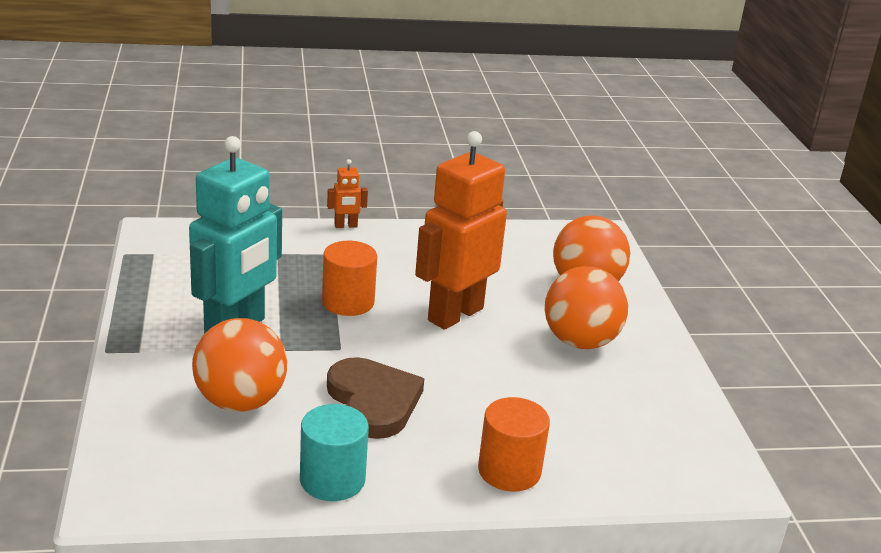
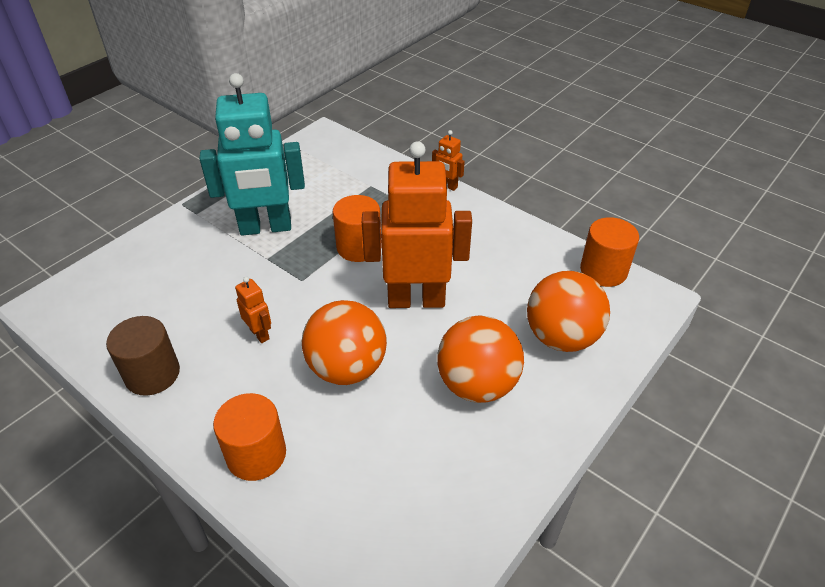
camera: 50 degrees right, 15 degrees up
(240, 402) = (191, 282): orange ball -> orange ball (347, 368)
(332, 480) = (152, 374): turquoise cylinder -> brown cylinder
(373, 401) = (260, 334): brown heart -> orange robot
(549, 233) = (603, 271): none -> orange cylinder

